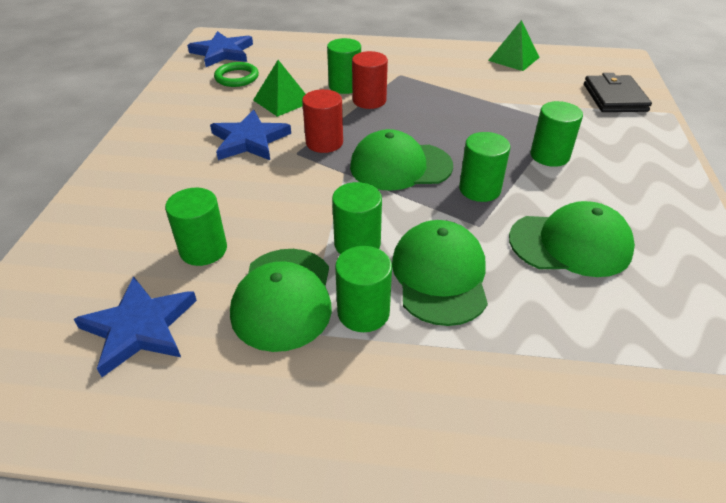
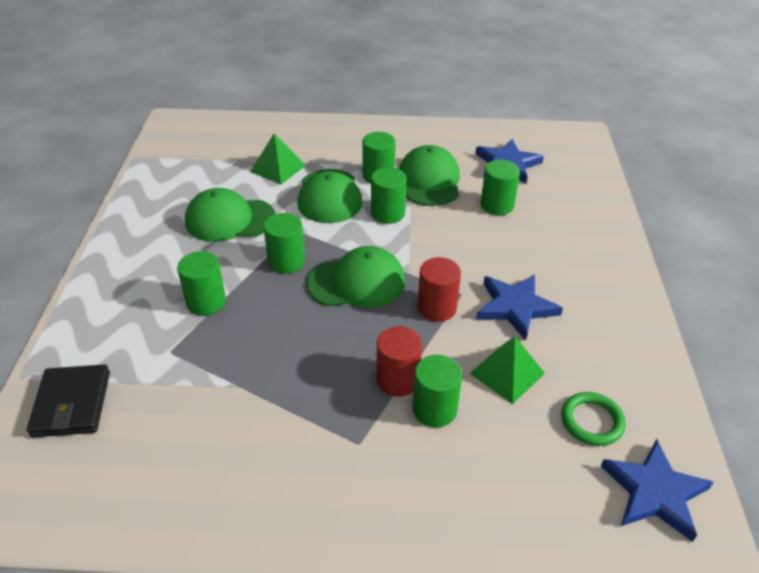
camera: 175 degrees right, 0 degrees up
(513, 59) = (170, 503): green pyramid -> green pyramid (278, 168)

